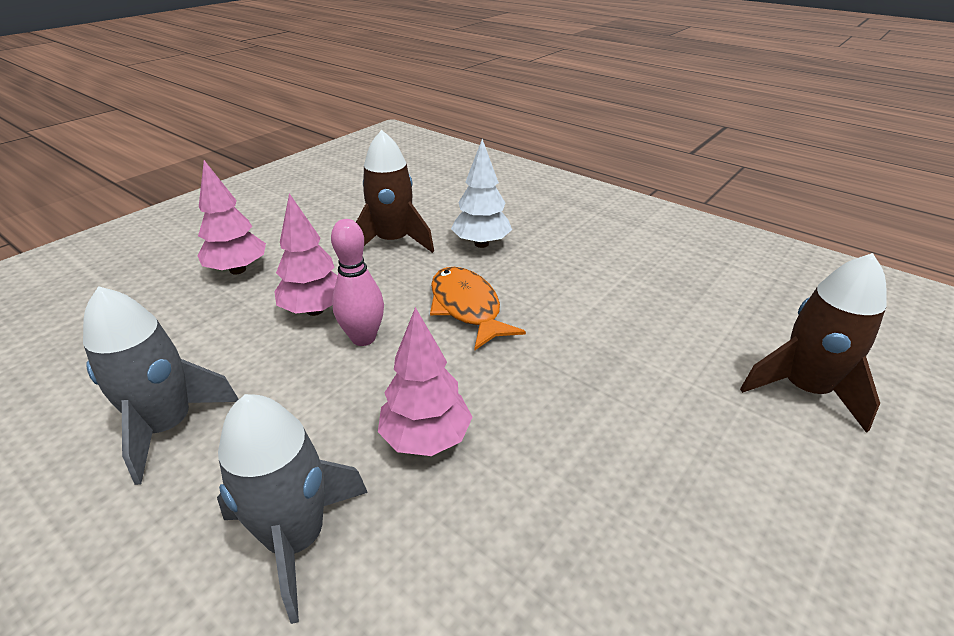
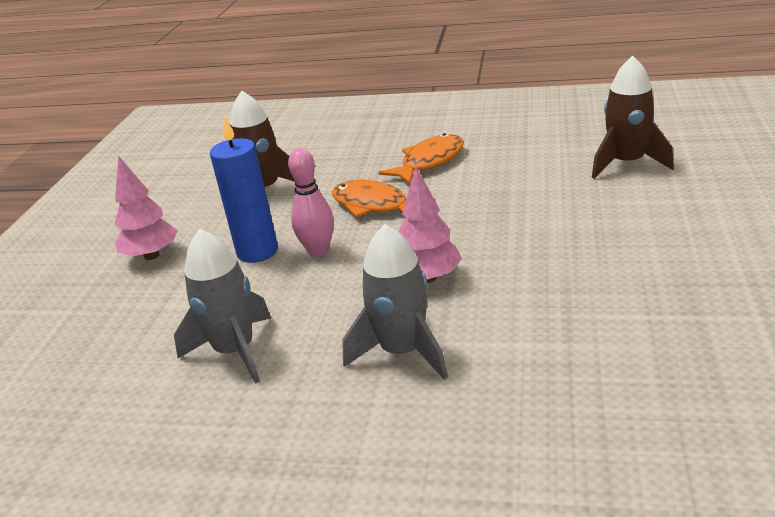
camera: 25 degrees left, 5 degrees down
(315, 310) = (257, 252): pink tree -> blue candle
(481, 244) = (339, 166): white tree -> none
(569, 278) = (429, 162): none -> orange fish

